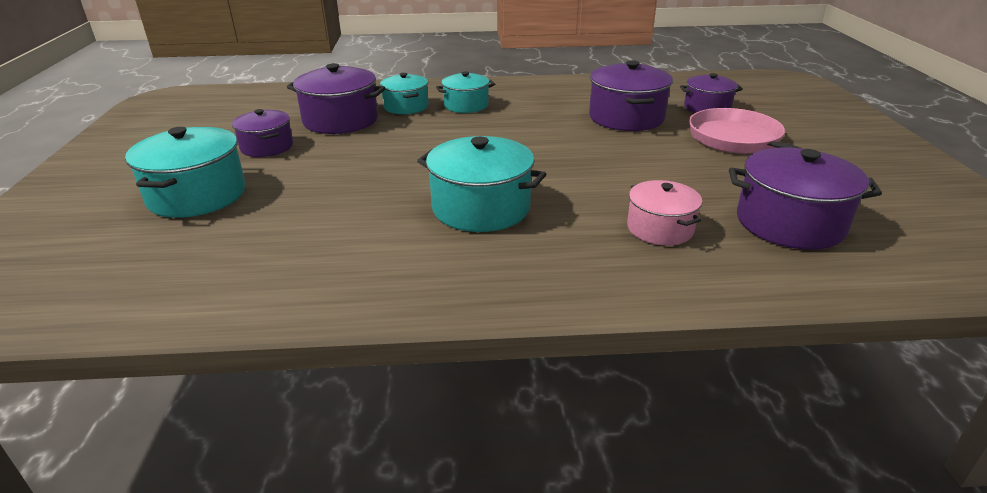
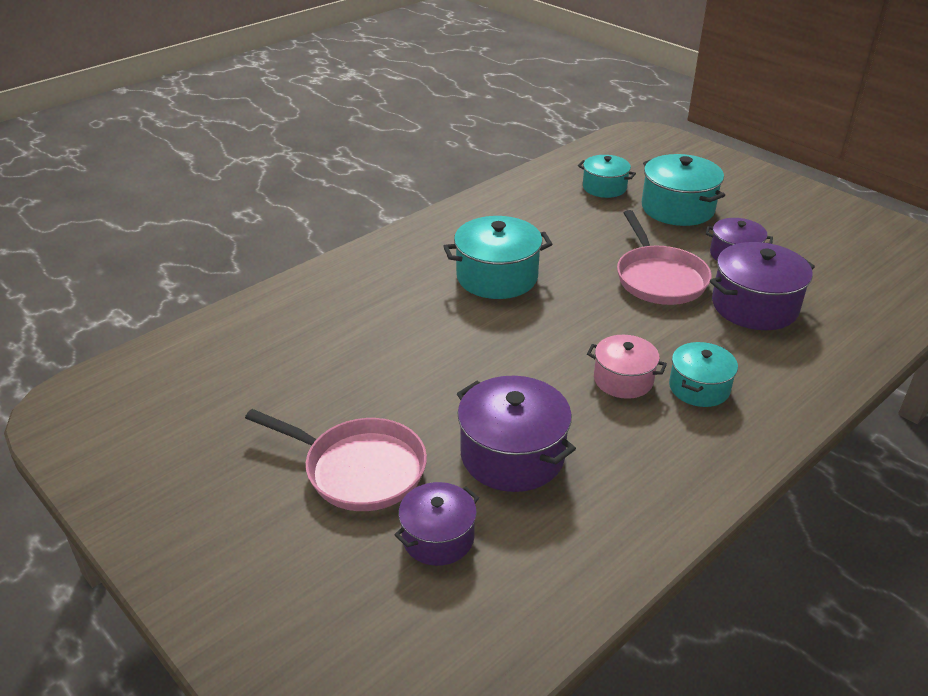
camera: 140 degrees right, 5 degrees up
(356, 155) = (659, 278): none -> pink pan
(406, 106) = (746, 354): turquoise pot -> turquoise pot (604, 187)
(660, 229) = (361, 314): pink pot -> pink pot (623, 380)
(790, 223) = (268, 362): purple pot -> none

